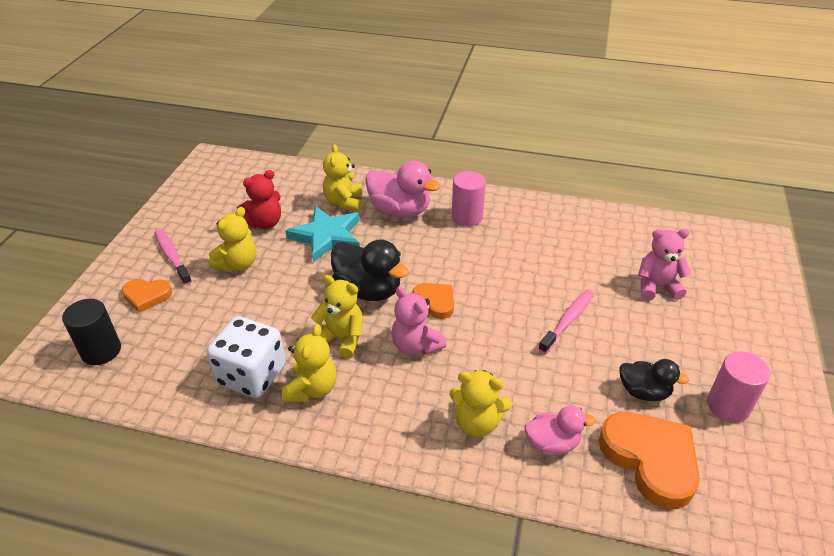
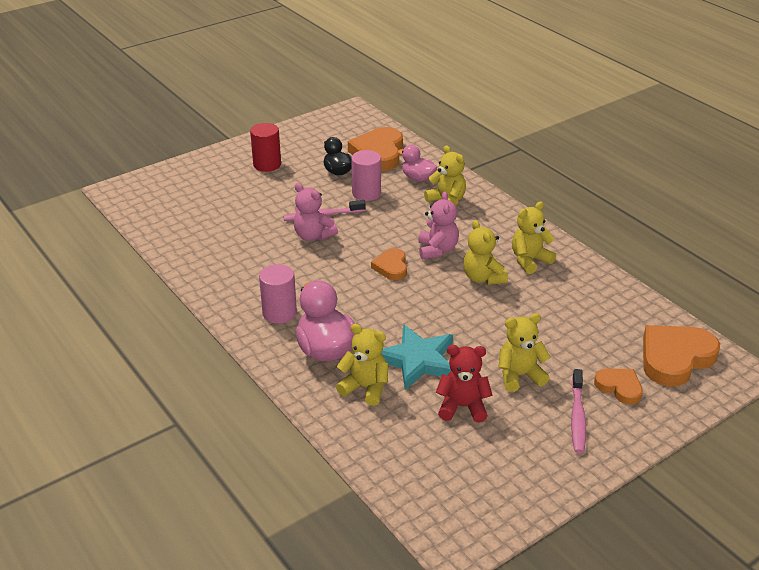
camera: 140 degrees left, 5 degrees down
(101, 351) = (675, 358): black cylinder -> orange heart
(252, 375) = (565, 286): white dice -> none
(344, 202) = (365, 388): yellow teddy bear -> yellow teddy bear turned 105 degrees counterclockwise
(368, 290) = (430, 298): black duck -> none
(657, 287) = (236, 203): pink teddy bear -> pink teddy bear (313, 236)
(719, 352) = (267, 164): none -> red cylinder
(728, 406) = (306, 149): pink cylinder -> pink cylinder (366, 193)

